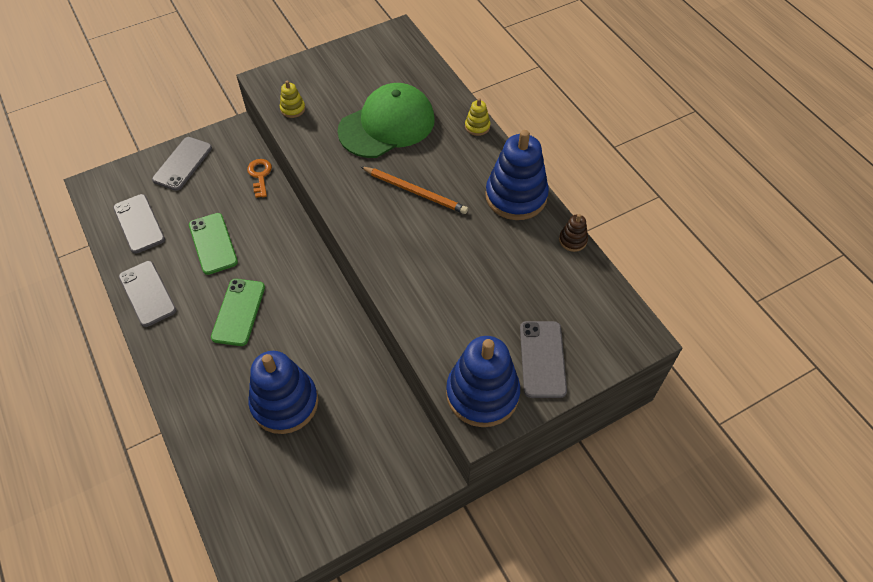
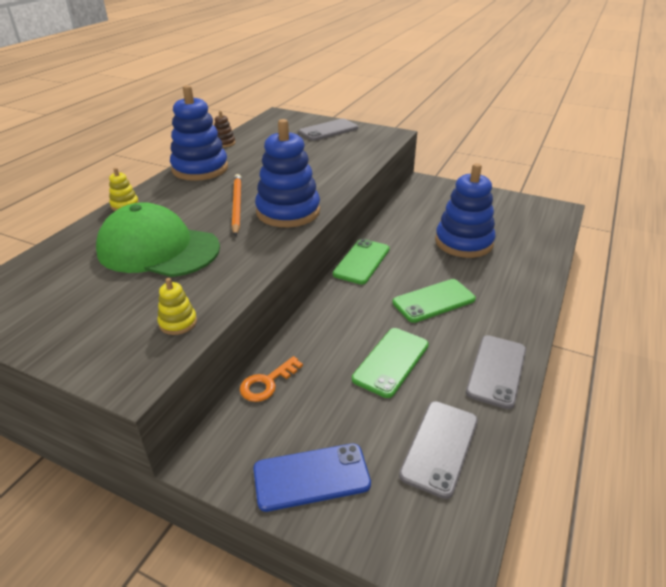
camera: 125 degrees left, 20 degrees down
(183, 164) = (311, 477): grey phone -> blue phone
(331, 299) = (361, 261): none -> green phone
(482, 394) = (374, 137): blue stacking toy -> blue stacking toy (288, 211)

